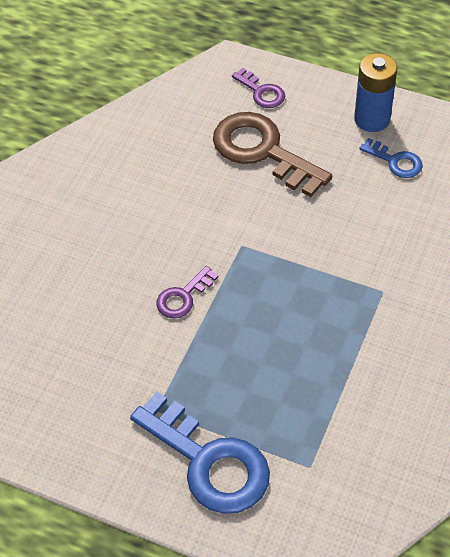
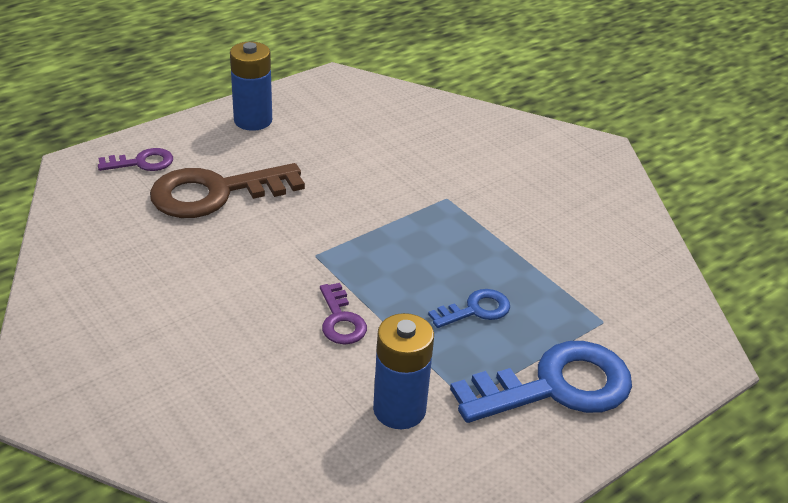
camera: 65 degrees left, 15 degrees down
(120, 374) = (399, 409): none -> blue battery
(395, 161) = (314, 130): blue key -> blue key (476, 310)

